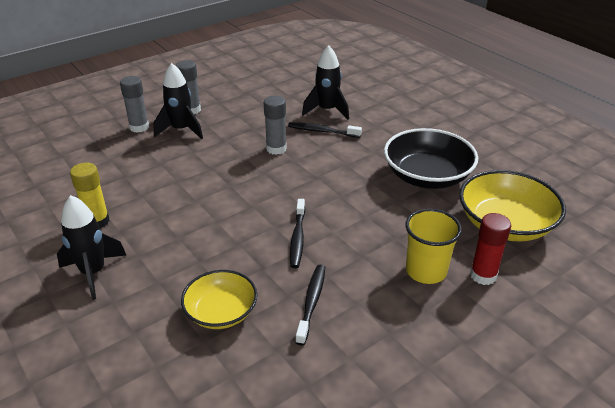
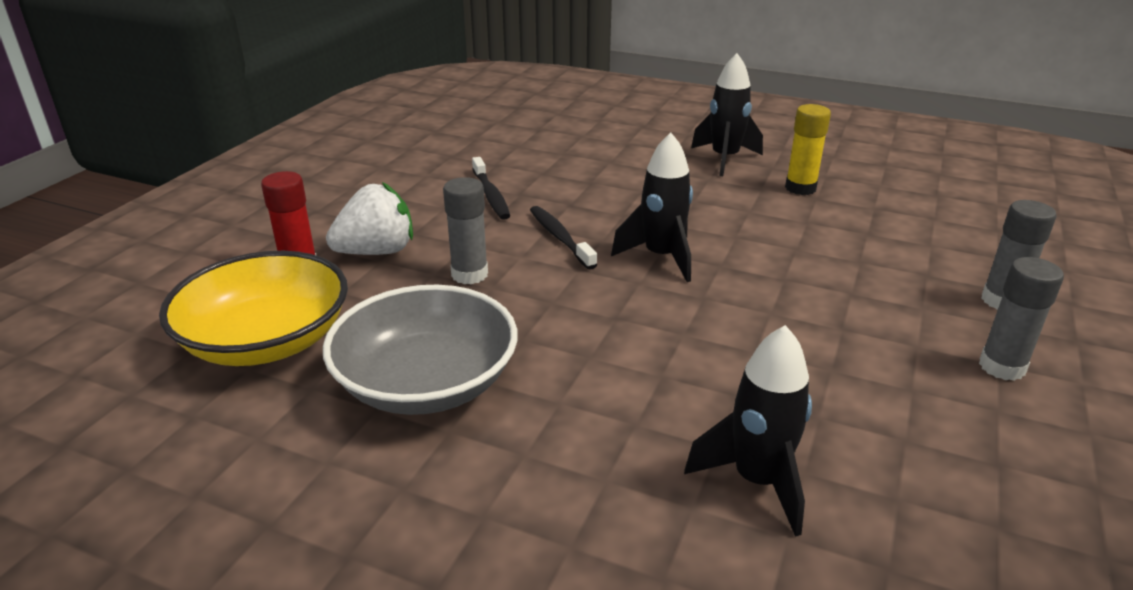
camera: 150 degrees right, 5 degrees down
(181, 130) = (934, 320): black rocket -> black rocket (661, 257)
(221, 312) = (570, 169): yellow bowl -> none
(276, 149) = (736, 342): grey glue stick -> grey glue stick (469, 274)
(322, 131) = (702, 413): black toothbrush -> none
(426, 271) = (376, 252): yellow cup -> white strawberry
(427, 176) = (426, 383): black bowl -> grey bowl

